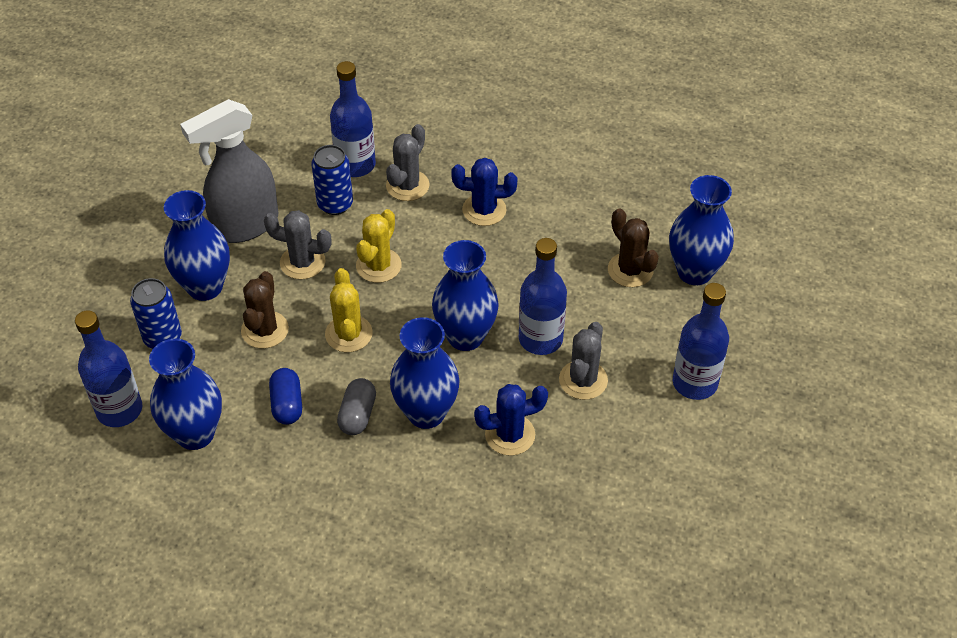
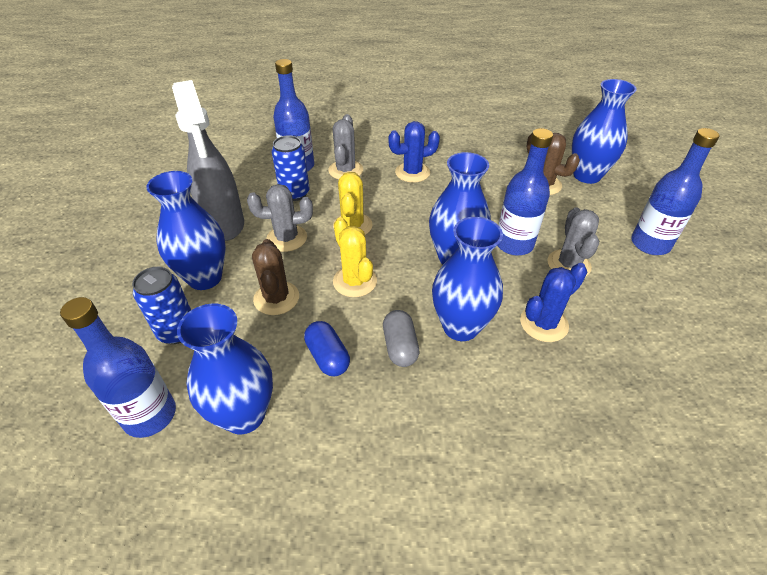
camera: 20 degrees left, 5 degrees down
(245, 226) = (224, 224): grey spray bottle -> grey spray bottle turned 60 degrees counterclockwise

